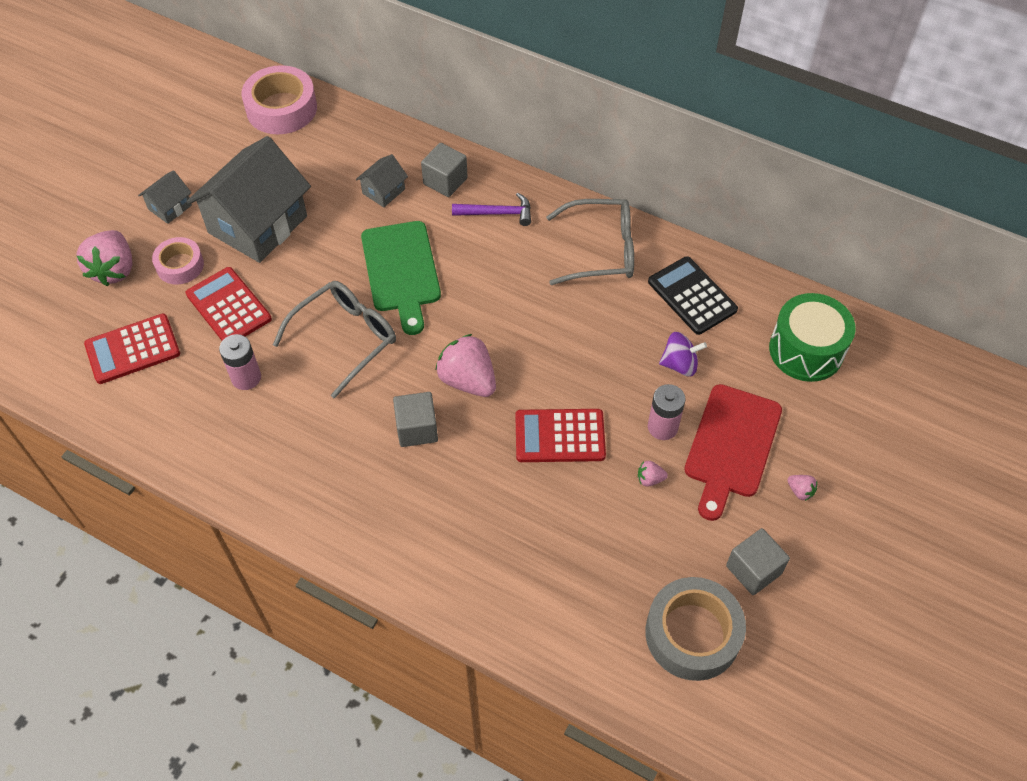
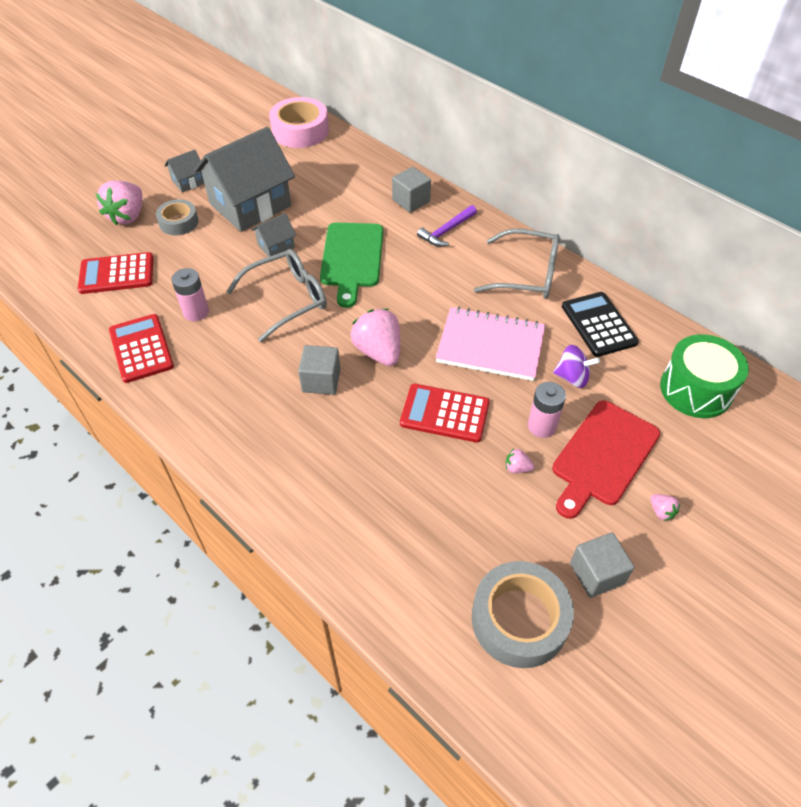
camera: 15 degrees right, 5 degrees down
(180, 265) = (179, 222): pink tape -> grey tape
(229, 306) = (204, 258): red calculator -> red calculator (141, 348)
(383, 191) = (358, 199): grey house -> grey house (276, 246)
(497, 213) = (446, 231): purple hammer -> purple hammer turned 120 degrees clockwise
(585, 346) = (490, 346): none -> pink notebook

